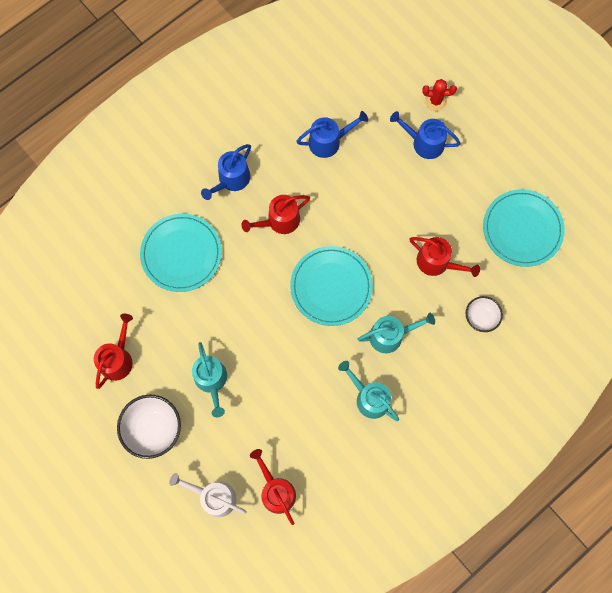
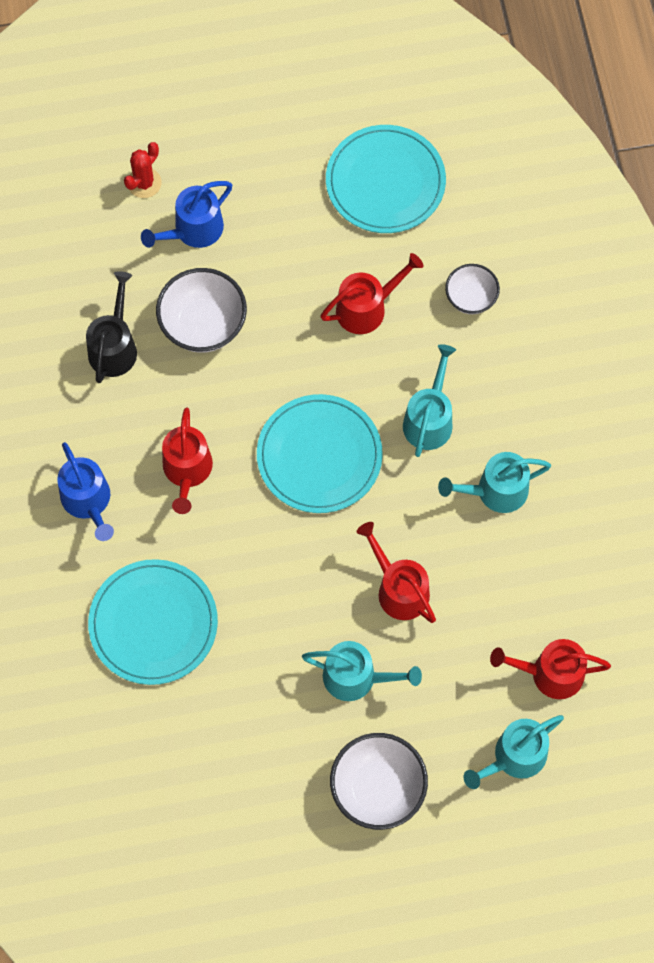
camera: 60 degrees left, 5 degrees down
(117, 359) = (252, 787): red watering can -> red watering can (399, 589)
(214, 497) = (514, 757): white watering can -> turquoise watering can
(328, 141) = (114, 347): blue watering can -> black watering can
(370, 180) = (203, 325): none -> white bowl

